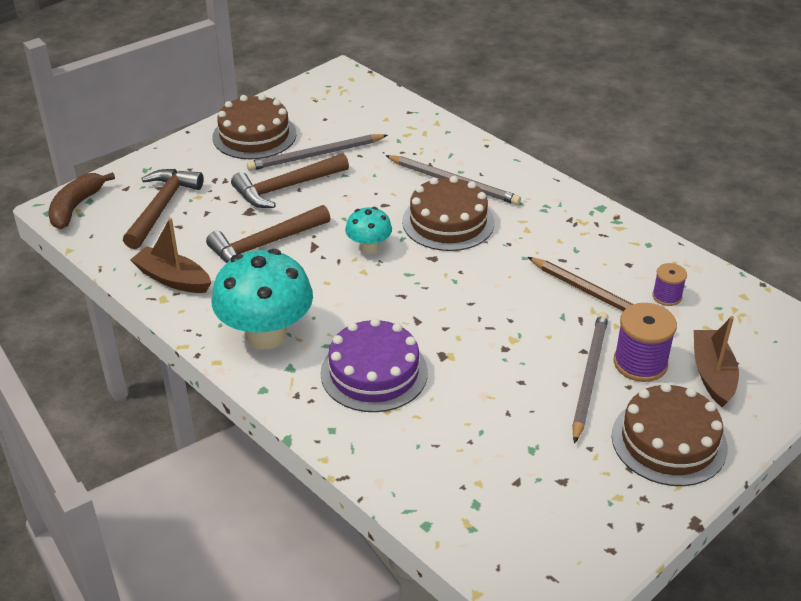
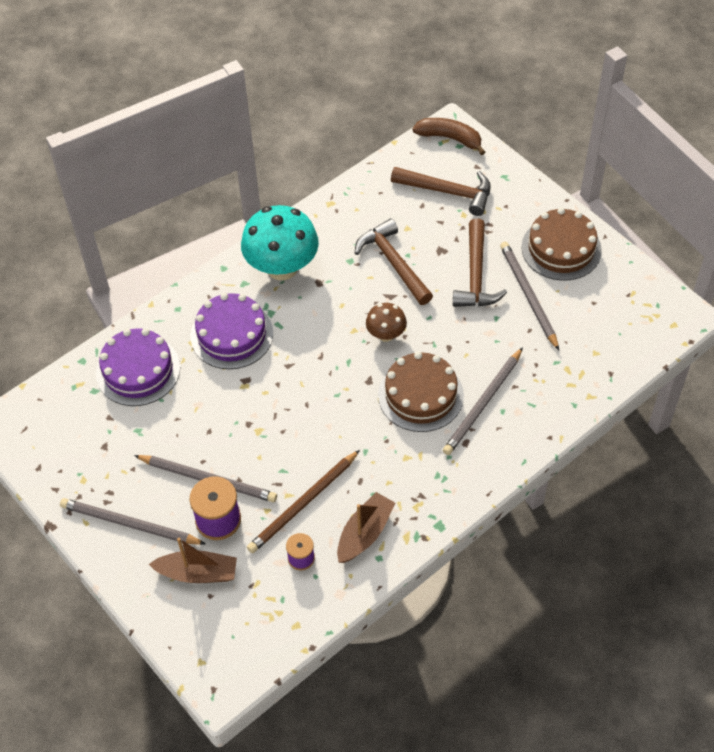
camera: 95 degrees right, 15 degrees up
(173, 279) = (353, 207): brown boat -> brown boat (364, 533)
(286, 188) = (476, 275): brown hammer -> brown hammer turned 150 degrees counterclockwise
(369, 247) = (386, 334): turquoise mushroom -> brown mushroom
(437, 460) = (138, 370): none -> purple cake
(669, 441) = (129, 524): brown cake -> grey pencil

